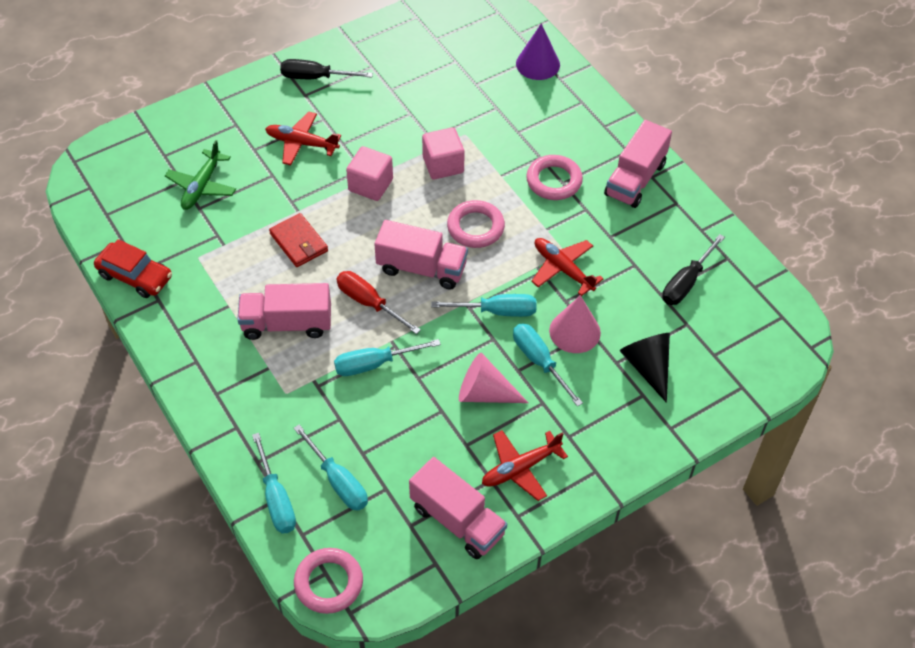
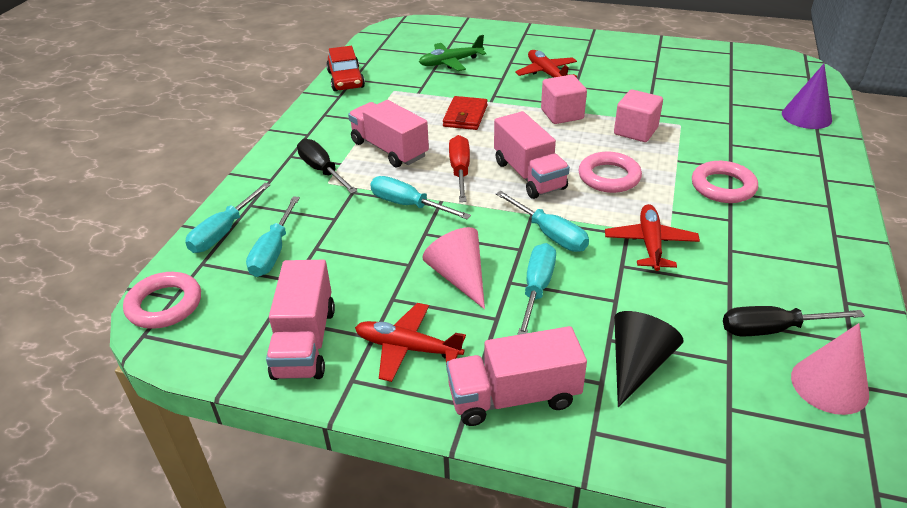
camera: 50 degrees right, 15 degrees down
(315, 77) = (606, 49): black screwdriver -> black screwdriver (322, 170)
(574, 331) = (600, 290): pink cone -> pink cone (829, 385)
(635, 179) = (812, 227): pink truck -> pink truck (513, 397)

